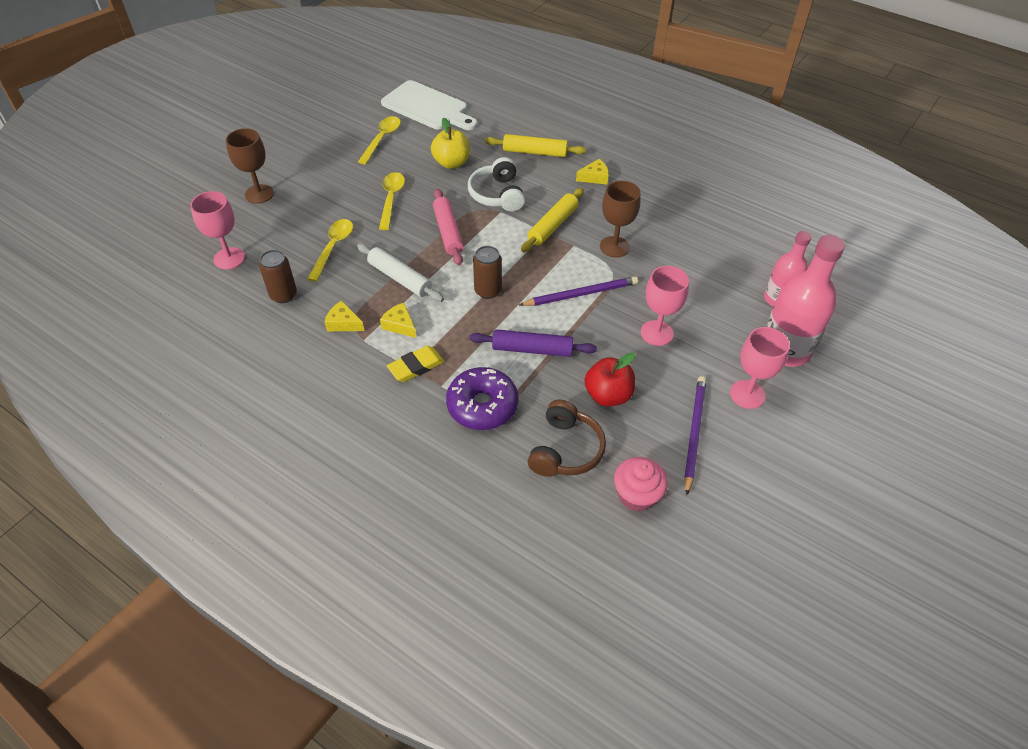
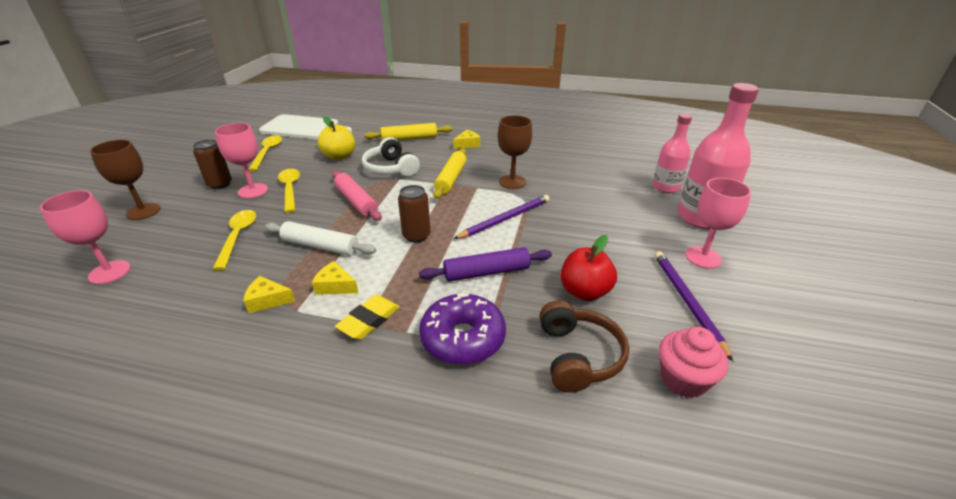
camera: 20 degrees left, 15 degrees down
(283, 295) = (185, 291): brown can -> brown can (220, 184)
(657, 333) = (591, 231): pink goblet -> pink goblet (253, 191)

